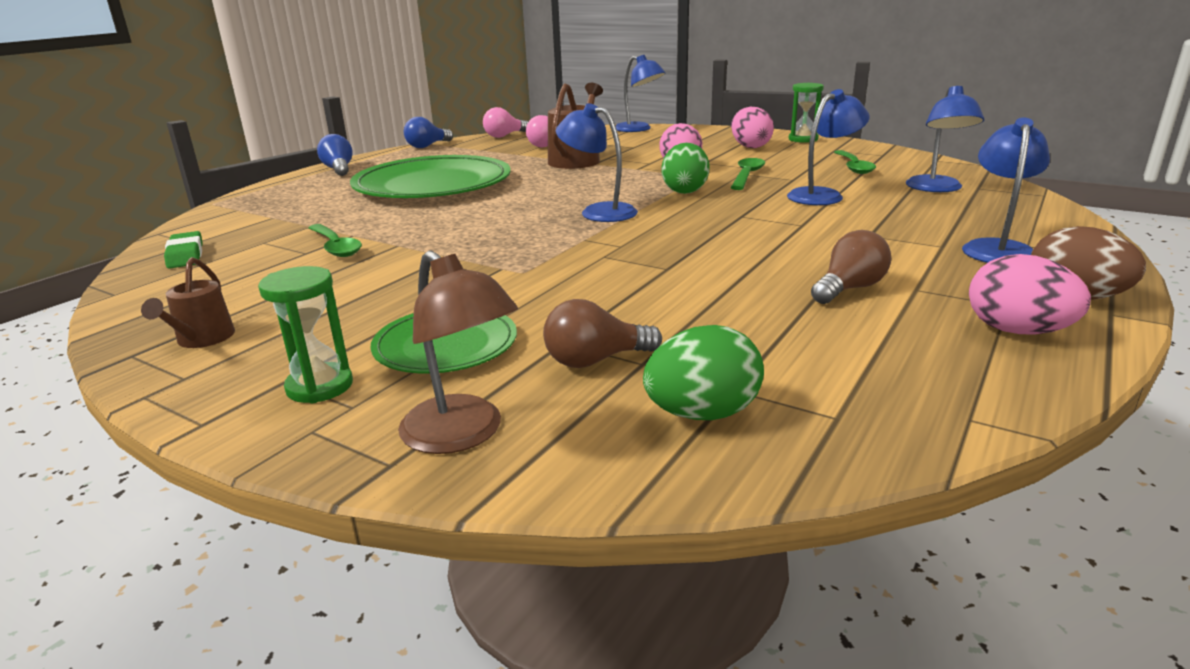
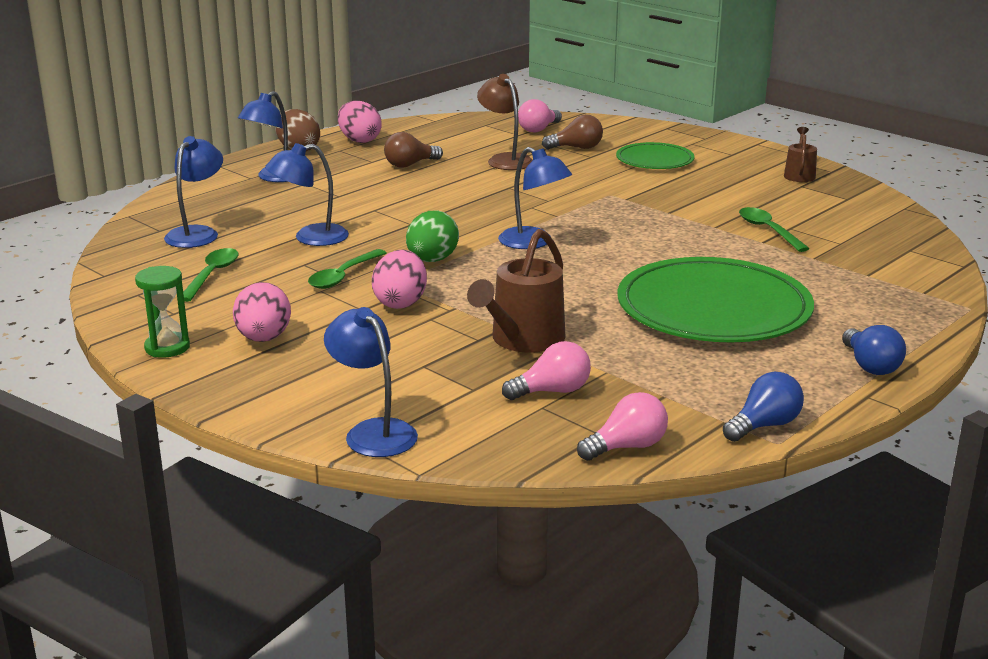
camera: 170 degrees left, 0 degrees up
(185, 255) = (896, 236): green eraser -> none
(320, 386) = (712, 150): green hourglass -> none
(463, 435) = (639, 132): brown lamp -> brown lamp (505, 159)
(702, 414) = (538, 129): green egg -> pink light bulb

